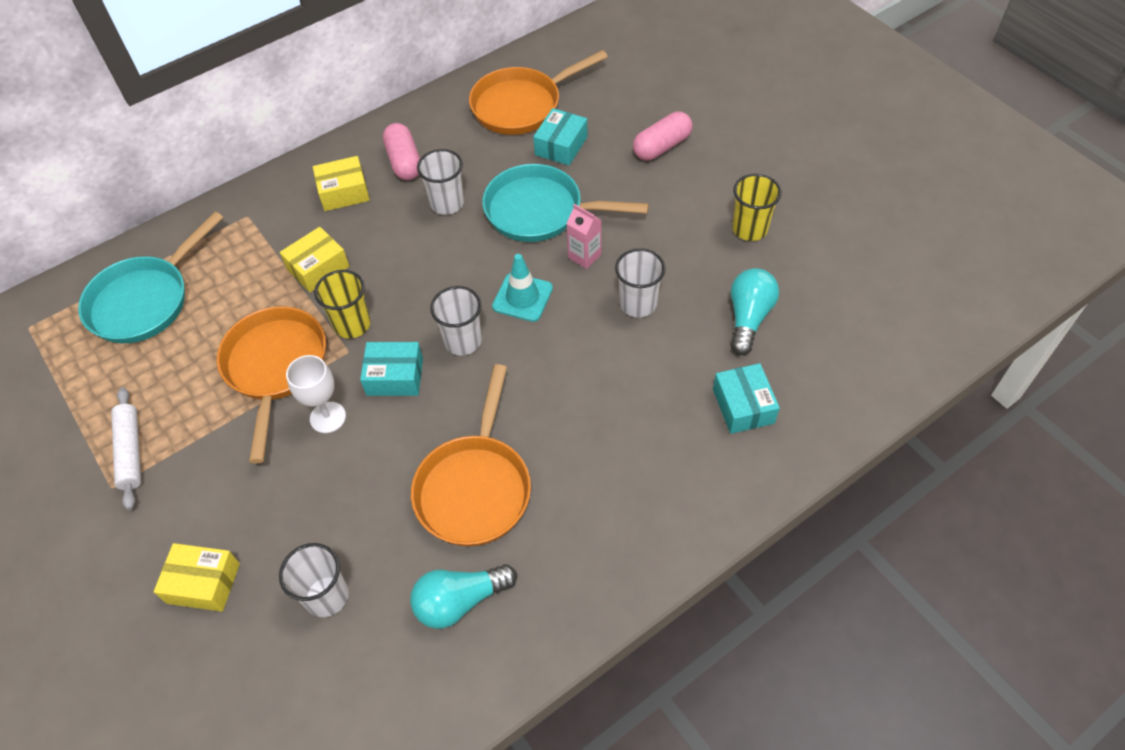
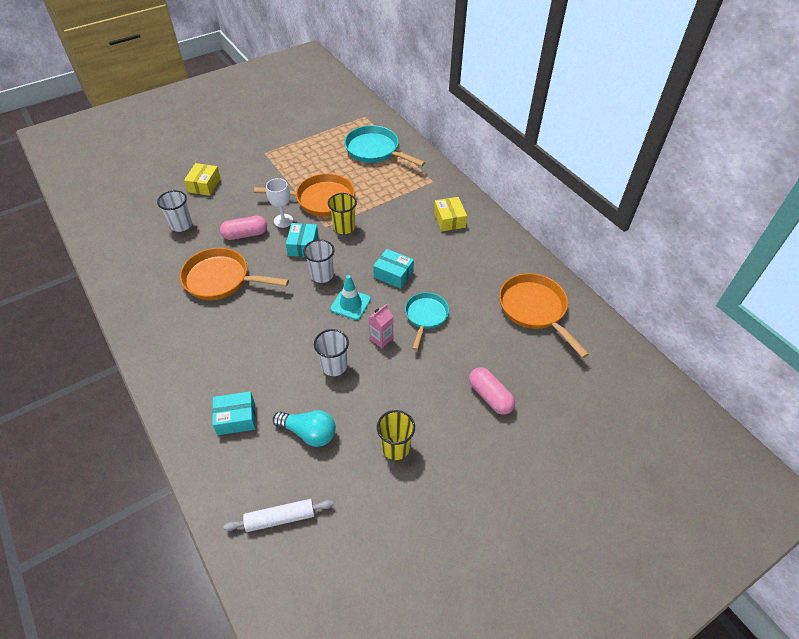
camera: 90 degrees right, 5 degrees down
(130, 451) = (282, 156): white rolling pin -> white rolling pin (280, 518)
(318, 268) = (389, 212): yellow box -> none
(404, 162) = (476, 247): pink capsule -> pink capsule (245, 234)
(447, 203) = (436, 268): white cup -> none
(460, 601) = (158, 273): turquoise light bulb -> none
(540, 211) = (425, 316): turquoise pan -> turquoise pan, size x0.64
(561, 146) = (491, 331): turquoise box -> turquoise box (393, 274)

